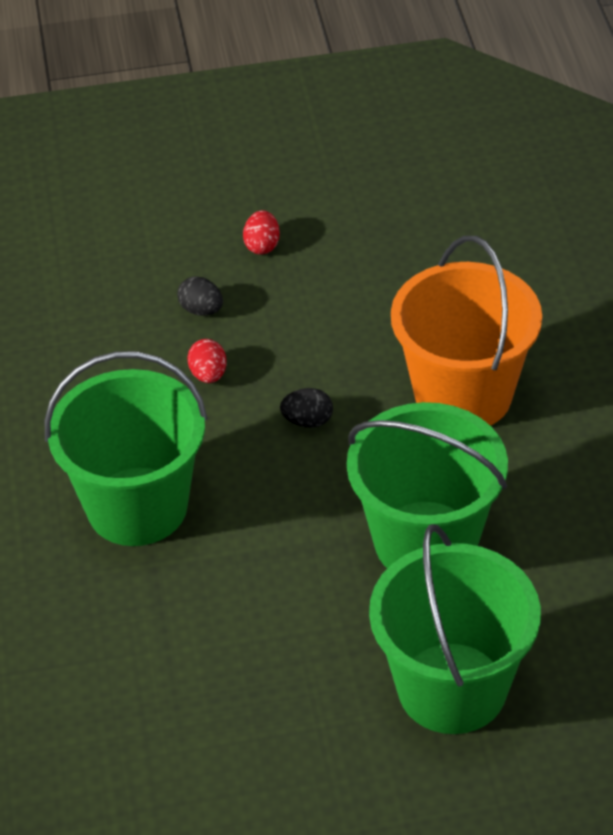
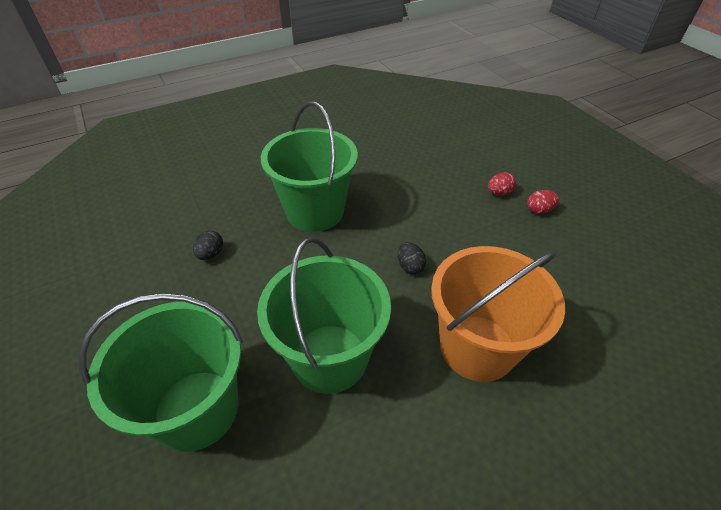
camera: 70 degrees right, 0 degrees up
(201, 310) = (471, 199): black egg -> black egg (211, 254)
(208, 375) = (424, 214): red egg -> red egg (499, 193)

